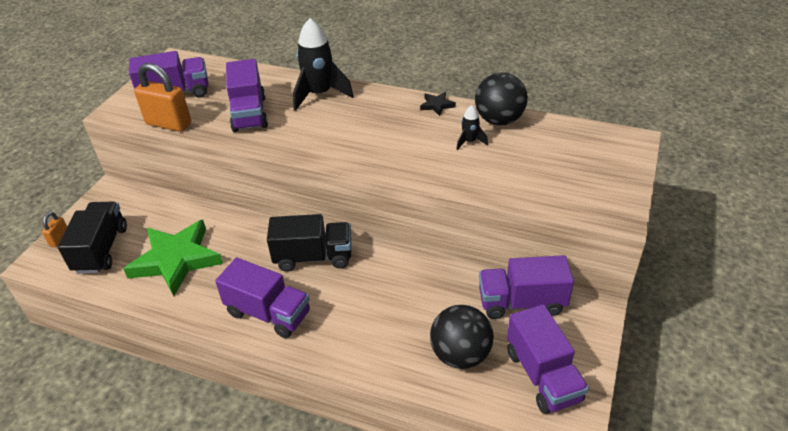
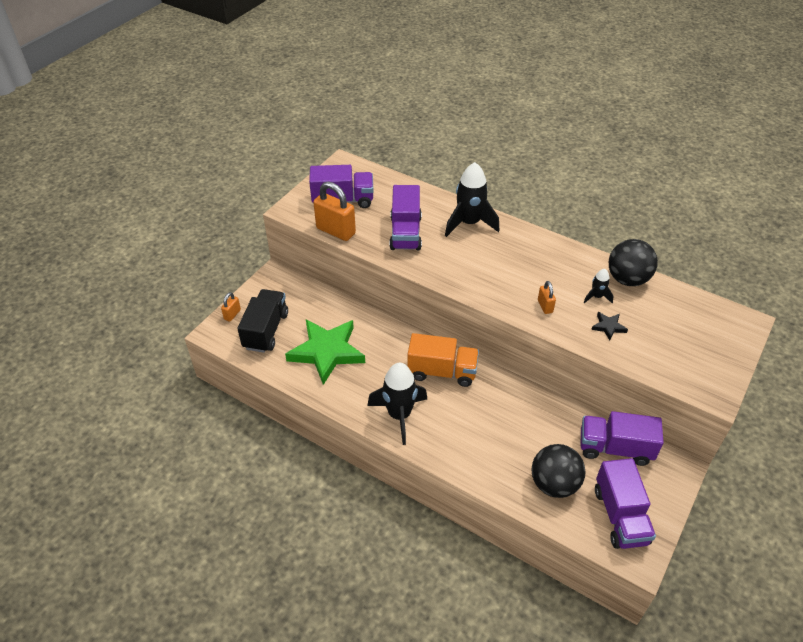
camera: 10 degrees right, 5 degrees up
(268, 313) = (399, 415): purple truck -> black rocket
(313, 257) = (442, 371): black truck -> orange truck
(415, 160) = (545, 306): none -> orange padlock
(437, 105) = (573, 253): black star -> black star (608, 327)

